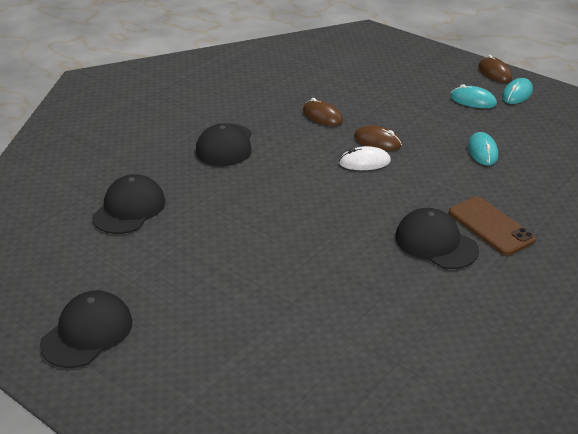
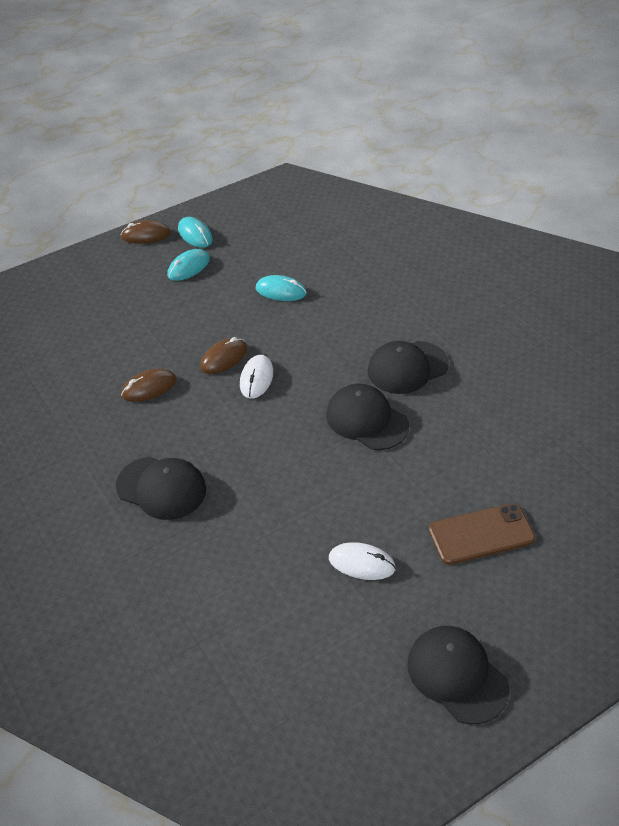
camera: 70 degrees left, 10 degrees up
(129, 209) = (249, 605): black cap -> black cap (366, 420)
(188, 258) = (361, 563): none -> white mouse
(491, 226) = (396, 325): brown phone -> brown phone (481, 534)

